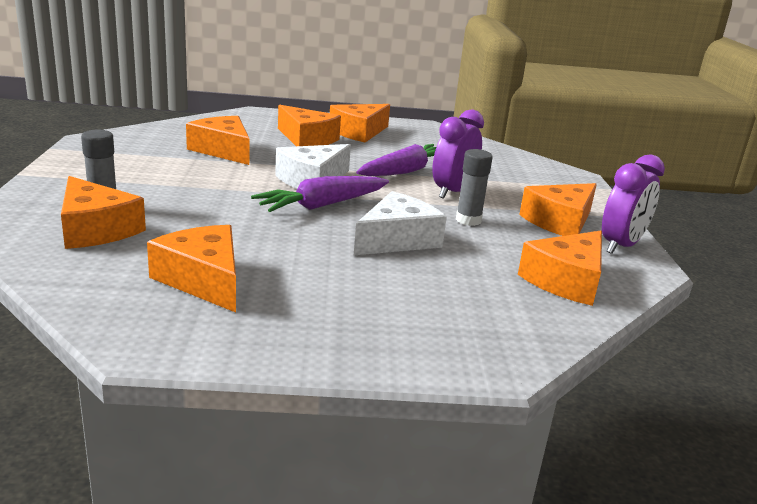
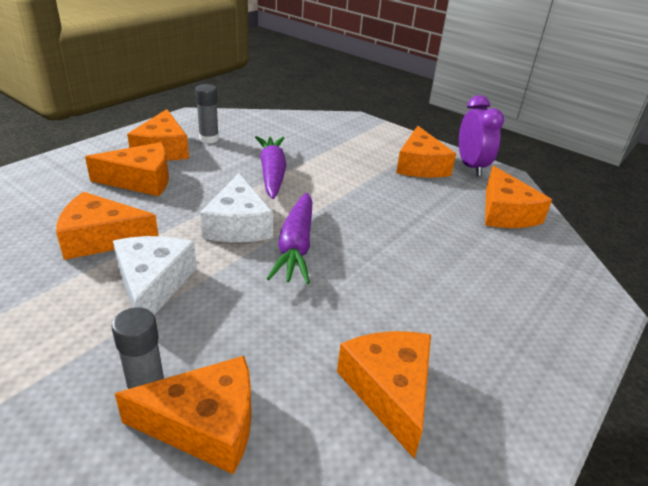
camera: 50 degrees left, 10 degrees up
(203, 280) = (389, 391): orange cheese -> orange cheese turned 75 degrees clockwise
(397, 239) = (393, 244): white cheese -> white cheese (153, 284)
(452, 192) = (332, 175): purple clock -> none
(468, 220) = (387, 197): grey glue stick -> grey glue stick (209, 139)

